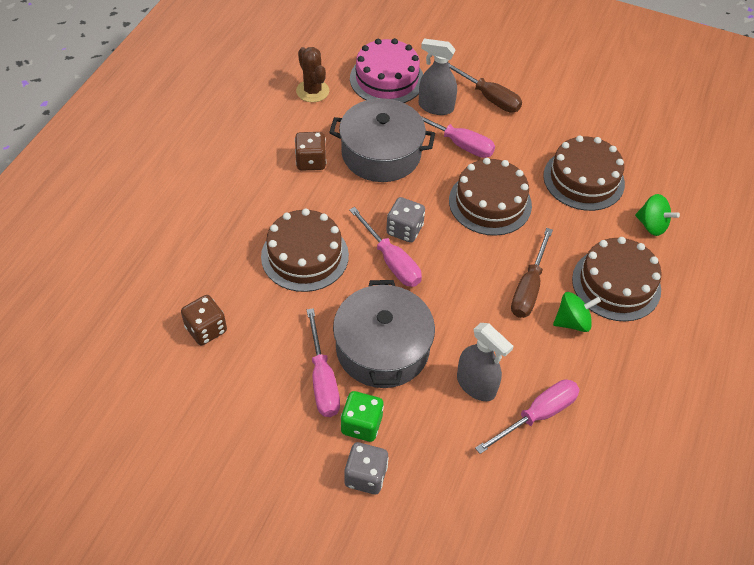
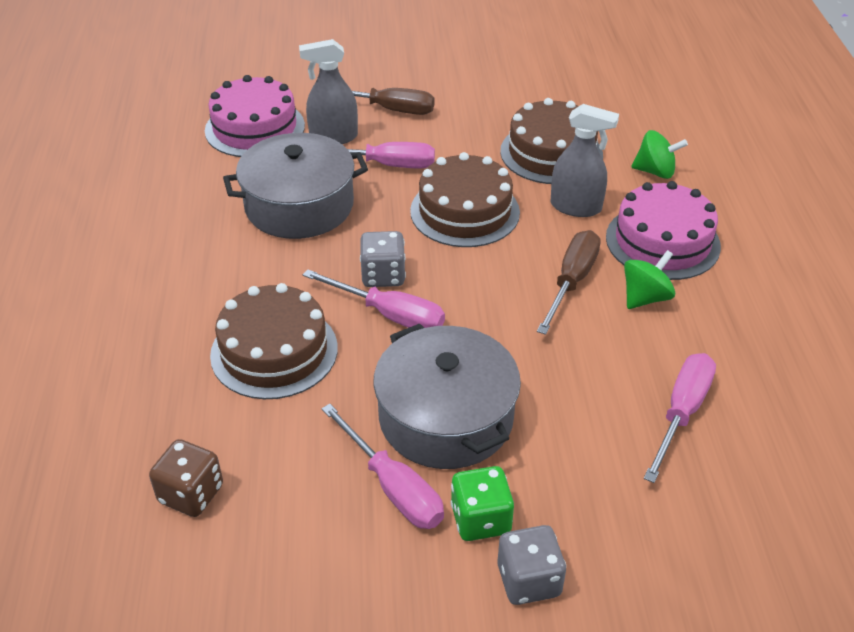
camera: 25 degrees left, 10 degrees down
(311, 161) = (214, 244): brown dice -> none
(312, 91) = (168, 169): brown cactus -> none
(476, 385) = (588, 410): grey spray bottle -> grey spray bottle (576, 207)
(528, 288) = (571, 281): brown screwdriver -> brown screwdriver turned 150 degrees counterclockwise
(616, 284) = (662, 241): brown cake -> pink cake

